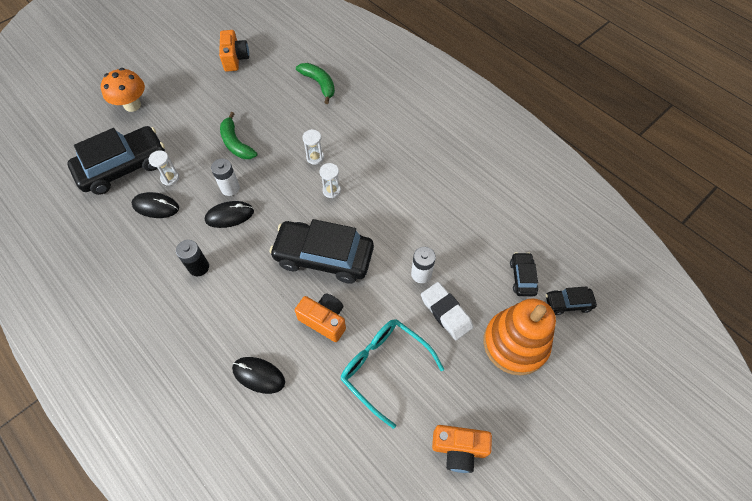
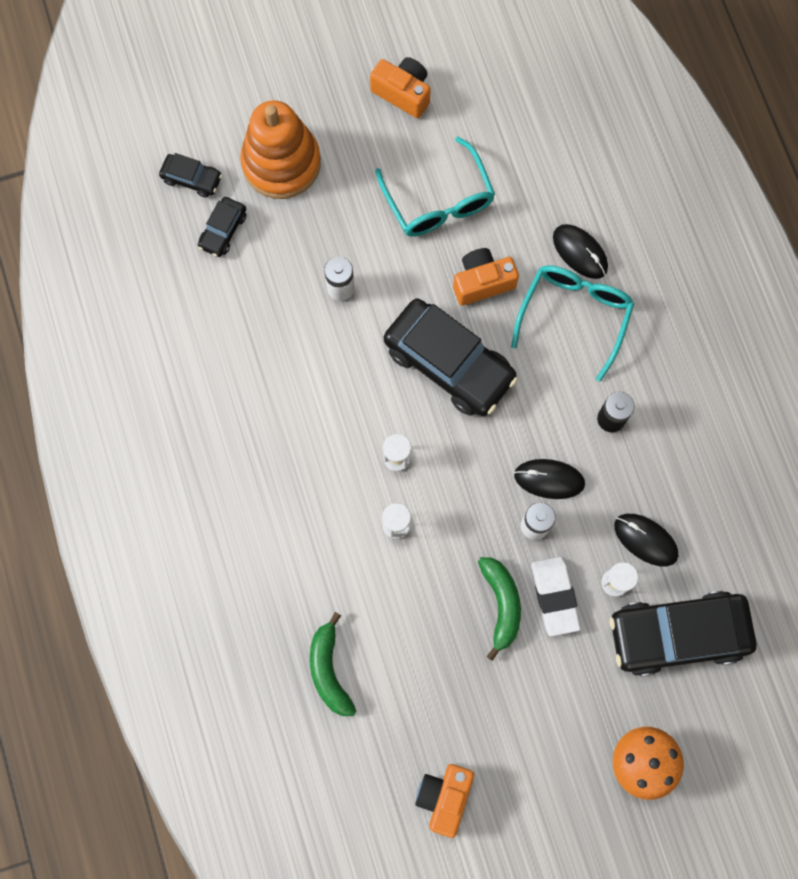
camera: 155 degrees left, 15 degrees up
(247, 324) = (574, 316): none -> turquoise glasses
(324, 320) = (482, 282): orange camera -> orange camera turned 105 degrees clockwise
(446, 312) = (337, 230): white eraser -> white eraser (555, 596)

